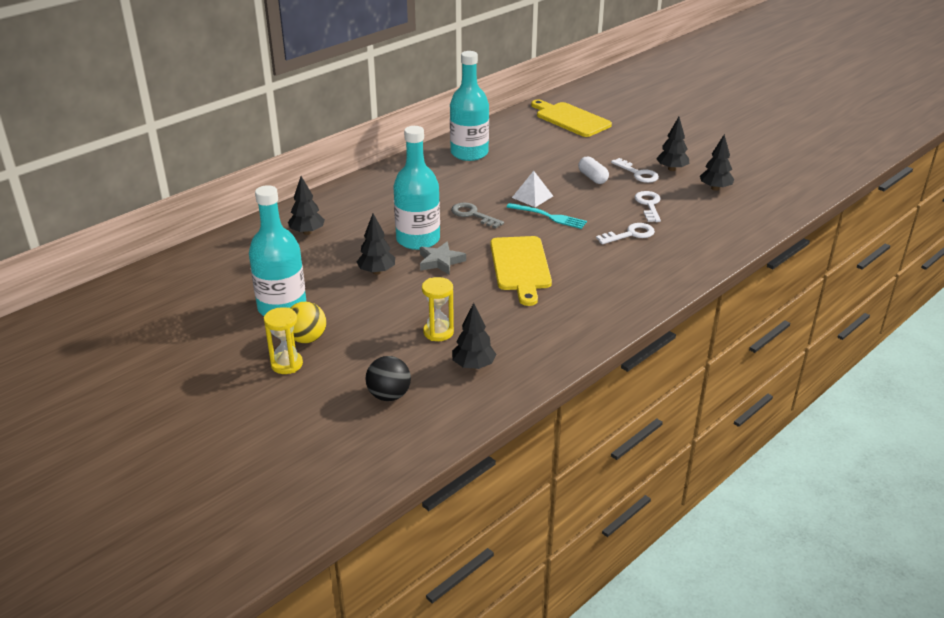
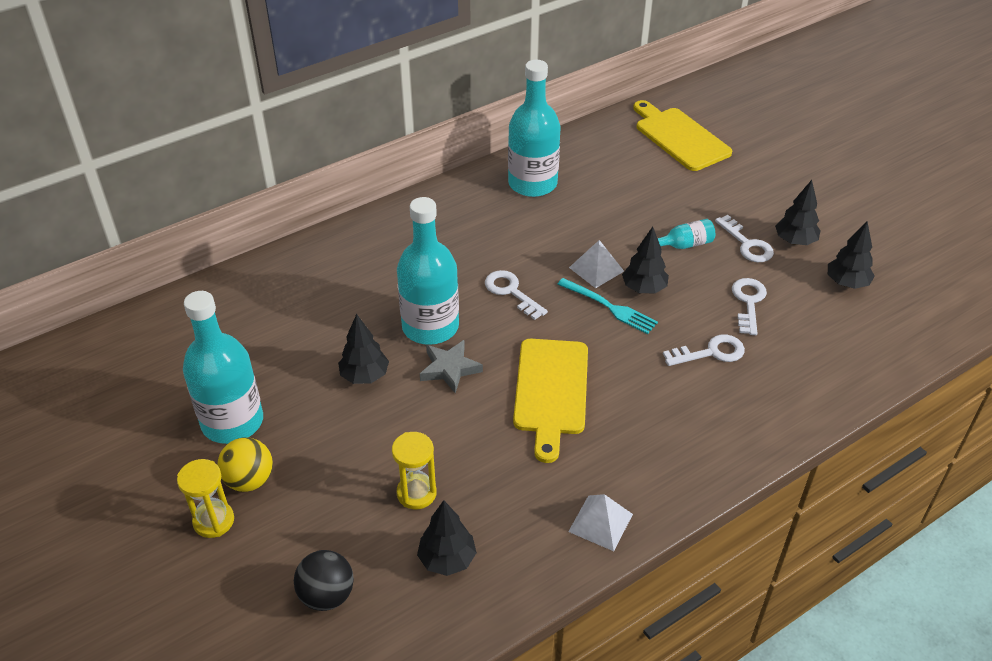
camera: 10 degrees right, 10 degrees up
(307, 232) = (295, 296): black tree -> black tree (644, 288)
(473, 215) = (511, 292): grey key -> white key
(580, 333) = (600, 522): none -> white pyramid
(592, 178) = (684, 245): white capsule -> turquoise bottle

